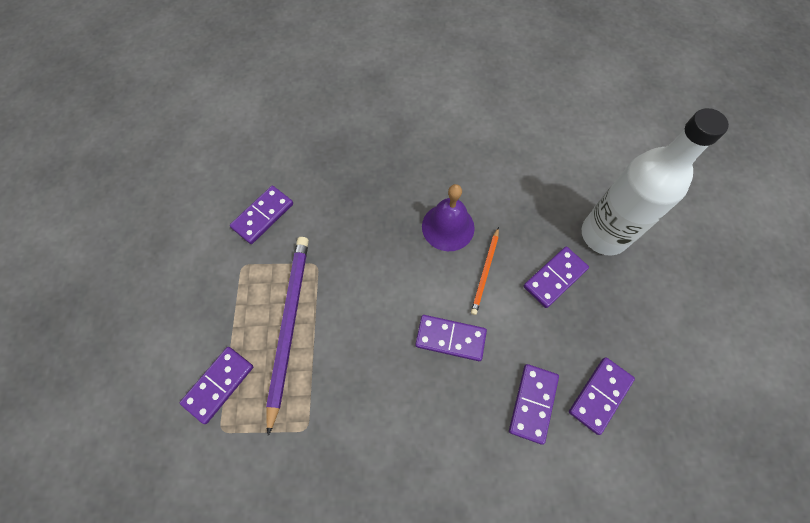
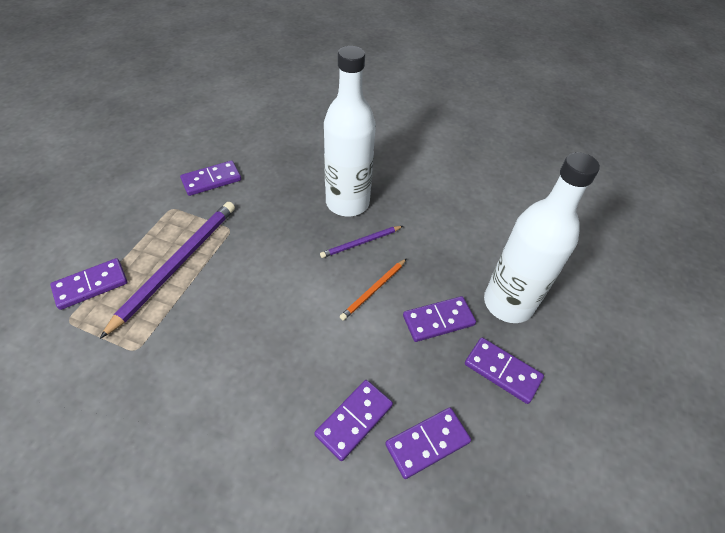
camera: 20 degrees right, 15 degrees down
(412, 187) = (347, 203): none -> white bottle
(448, 227) = (361, 243): purple bell -> purple pencil
(450, 338) = (308, 331): purple domino -> purple domino (502, 371)

